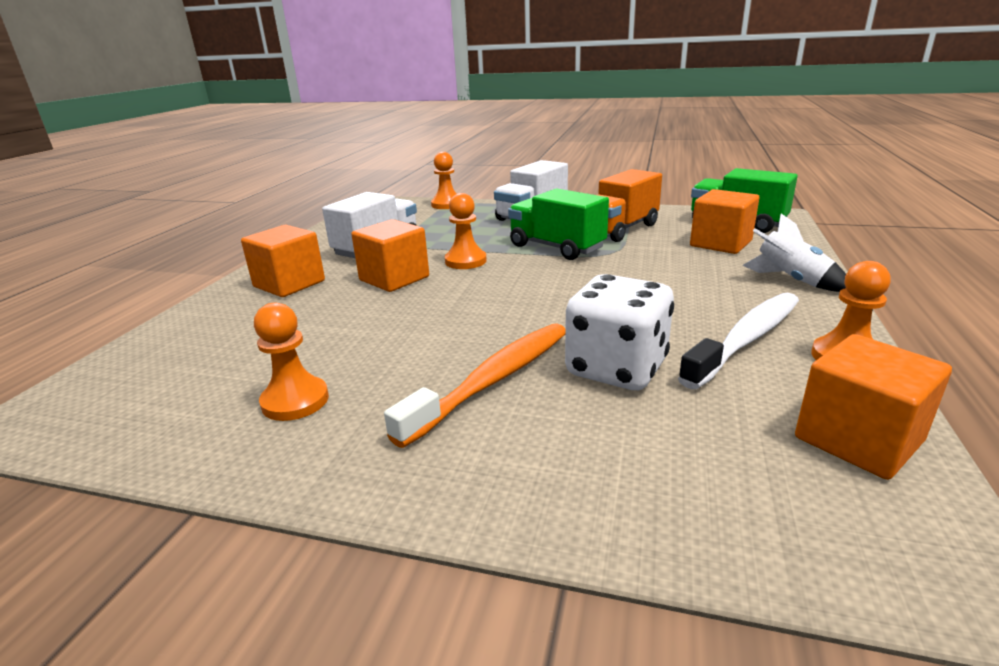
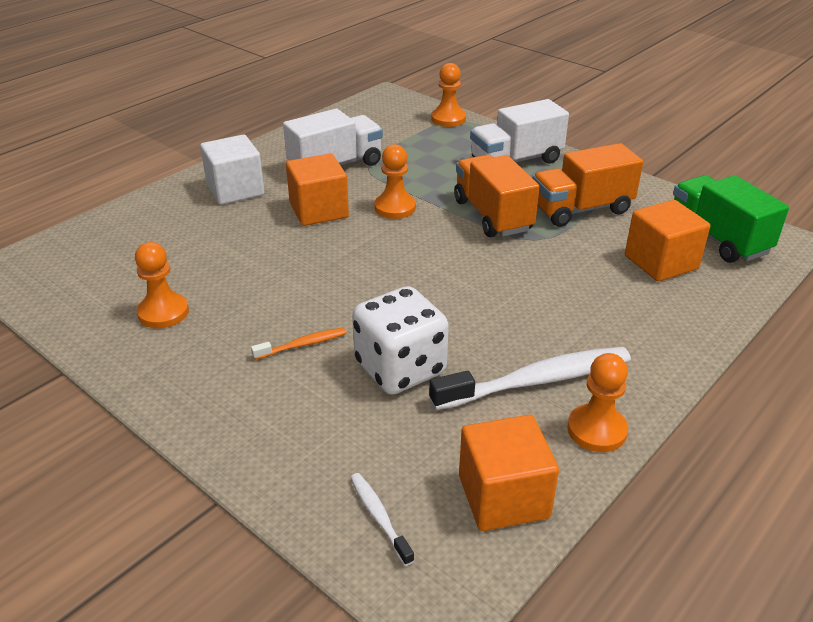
camera: 25 degrees right, 10 degrees up
(289, 284) = (235, 190): orange cube -> white cube
(493, 380) = (303, 345): orange toothbrush -> orange toothbrush, size x0.48
(556, 247) = (492, 215): green truck -> orange truck
(775, 512) = (379, 517): none -> white toothbrush
(791, 280) = (668, 333): white rocket -> none

